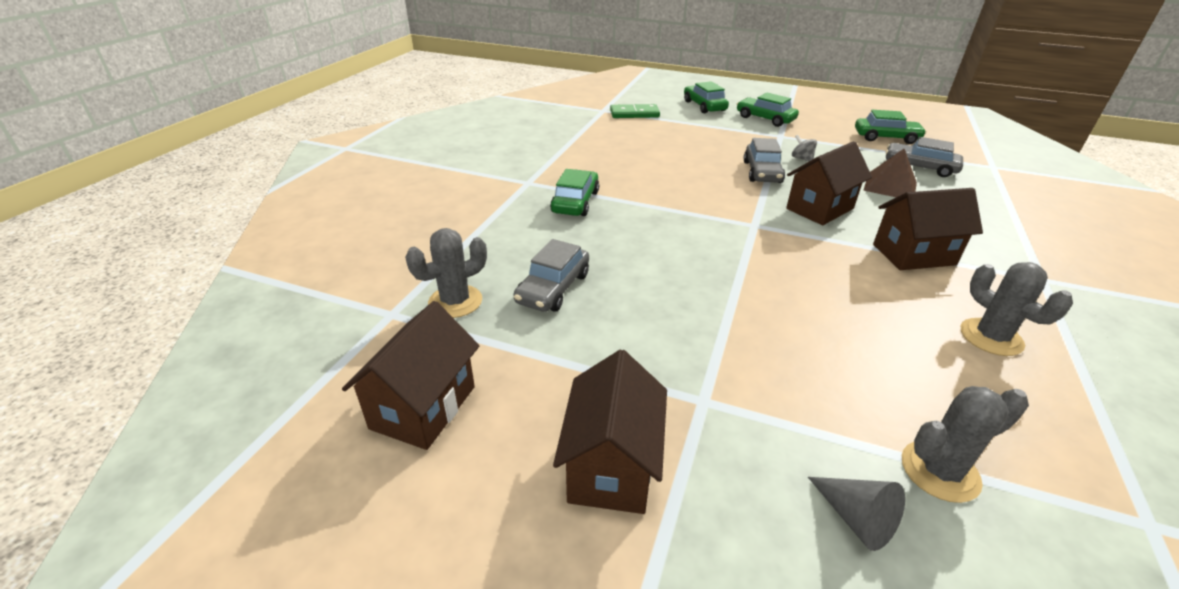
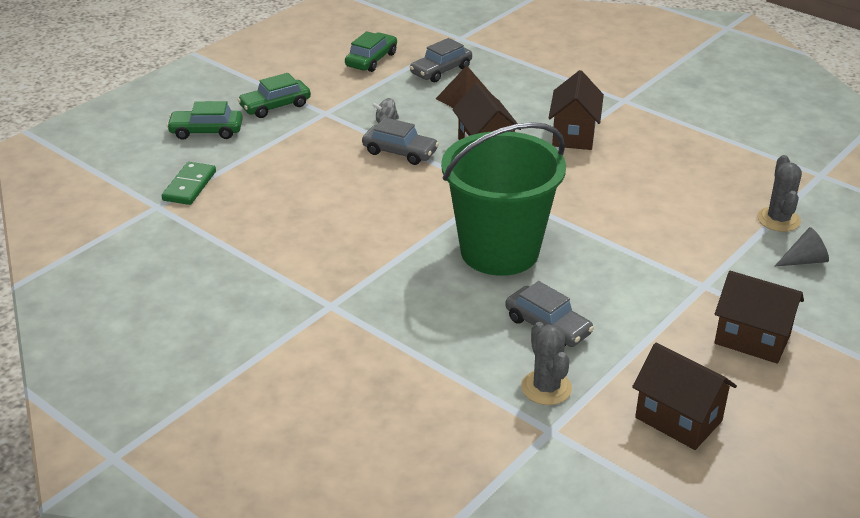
camera: 70 degrees left, 0 degrees up
(575, 202) = (397, 281): green car -> none
(656, 242) = (499, 251): none -> green bucket
(991, 337) = (676, 150): grey cactus -> none

